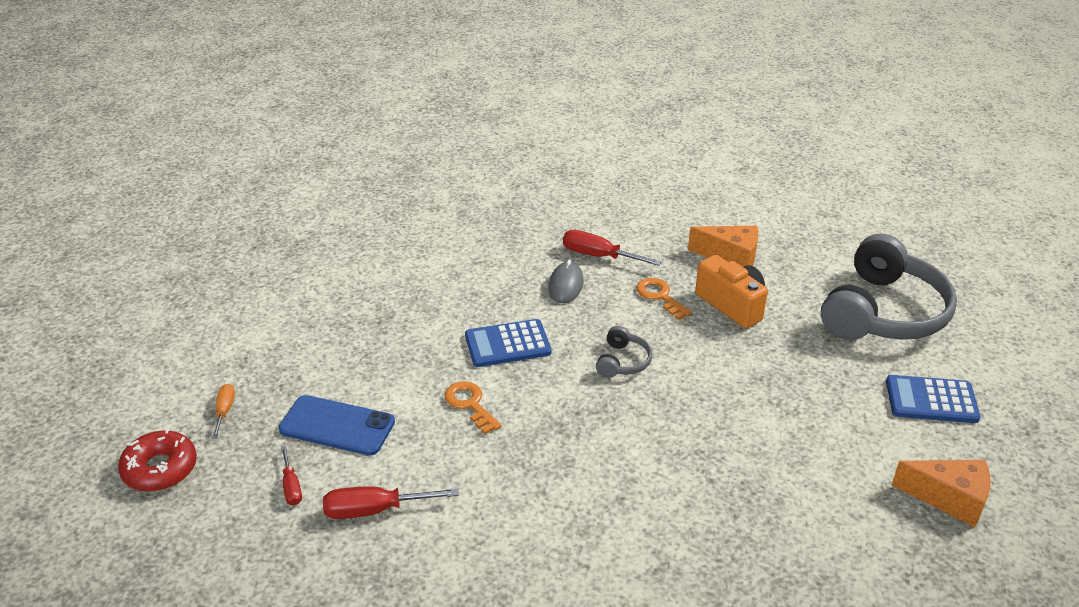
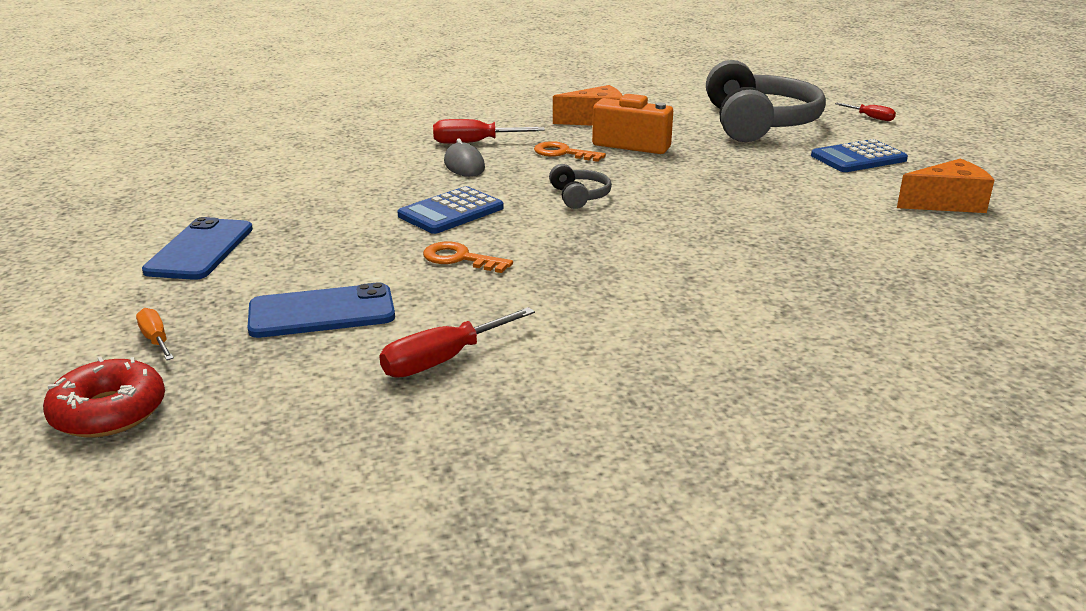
camera: 30 degrees left, 10 degrees down
(291, 487) = (316, 373): red screwdriver -> red screwdriver (871, 117)
(309, 324) = (200, 250): none -> blue phone

